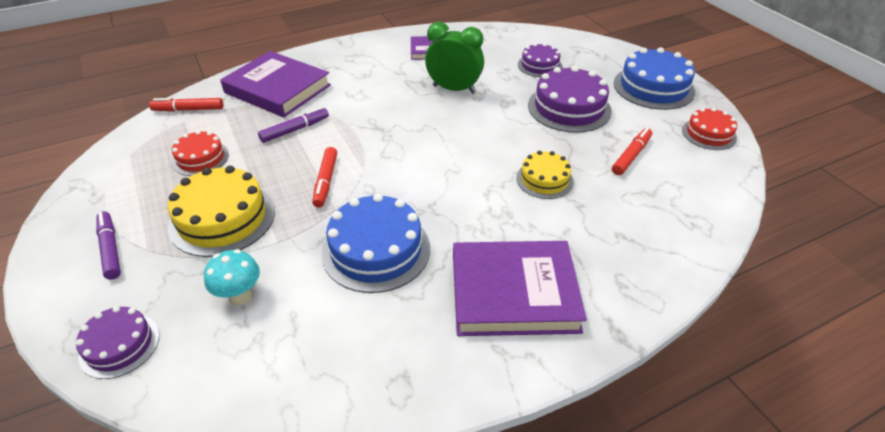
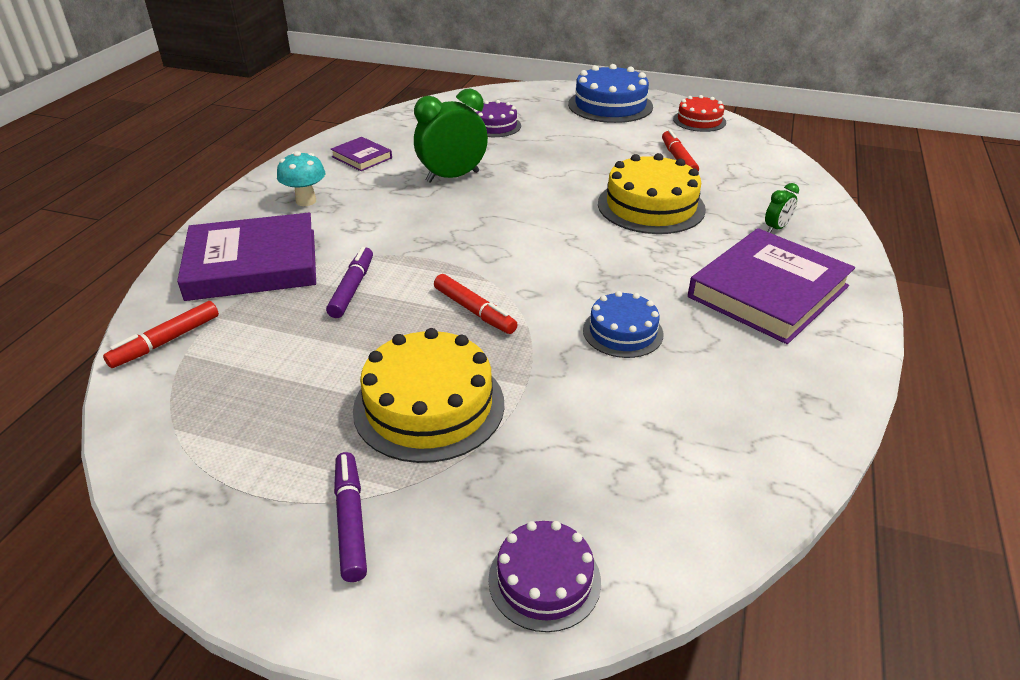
camera: 45 degrees left, 5 degrees down
(111, 249) = (351, 521): purple marker -> purple marker turned 60 degrees clockwise
(200, 158) = (287, 374): red cake -> none
(240, 296) = (579, 449): turquoise mushroom -> turquoise mushroom (306, 201)
(376, 250) = (622, 332): blue cake -> blue cake, size x0.60
(544, 179) = (651, 206): yellow cake -> yellow cake, size x1.68
(569, 108) = (576, 147): purple cake -> none
(610, 253) = (776, 228): none -> green clock

